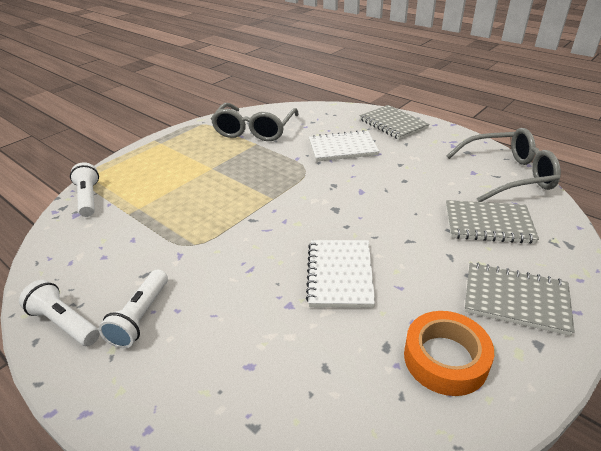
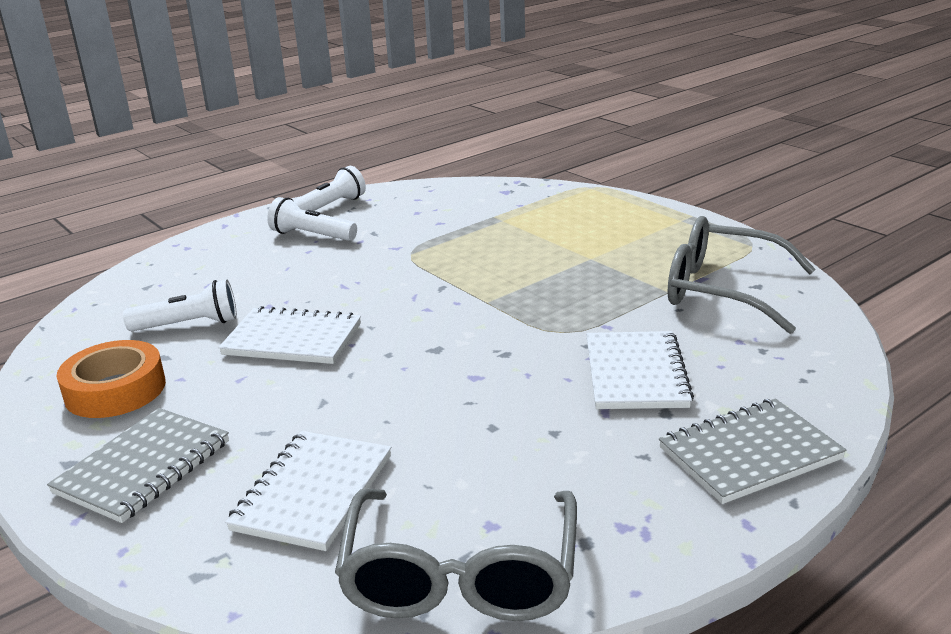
camera: 100 degrees right, 10 degrees down
(89, 198) = (538, 193): white flashlight -> white flashlight (189, 325)
(488, 224) = (313, 492): grey notebook -> white notebook

